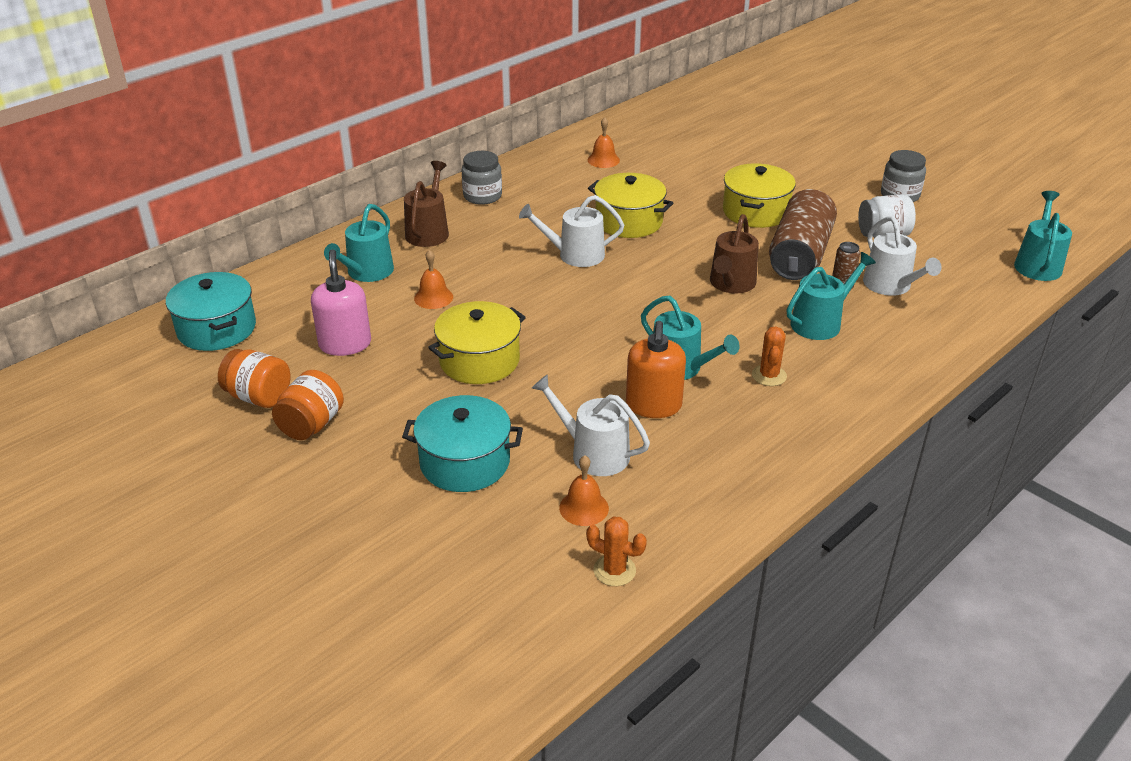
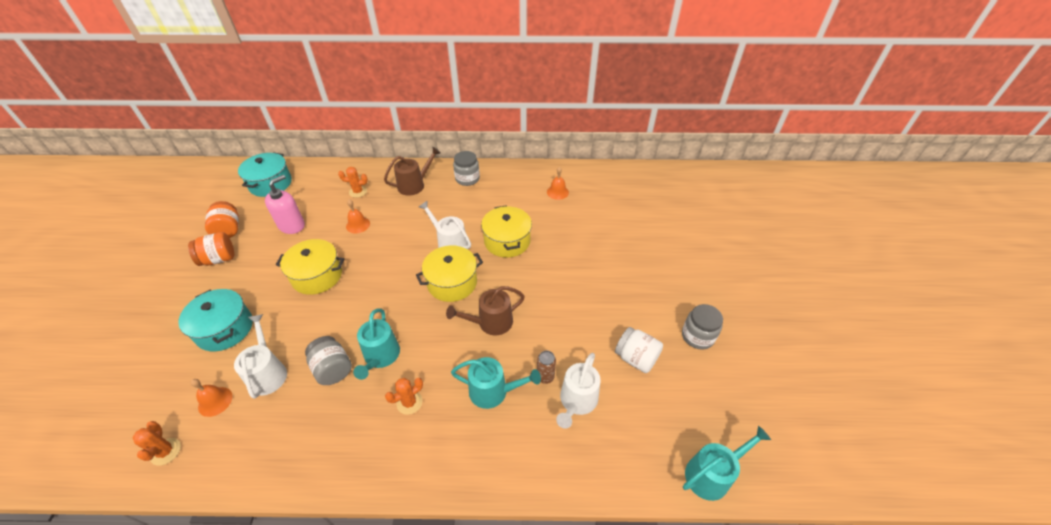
camera: 45 degrees right, 10 degrees up
(367, 272) = (358, 192): turquoise watering can -> orange cactus
(653, 405) = (333, 369): orange soap dispenser -> grey jar
(755, 212) = (584, 282): yellow pot -> yellow pot (452, 282)
(799, 255) = (560, 332): brown can -> none

